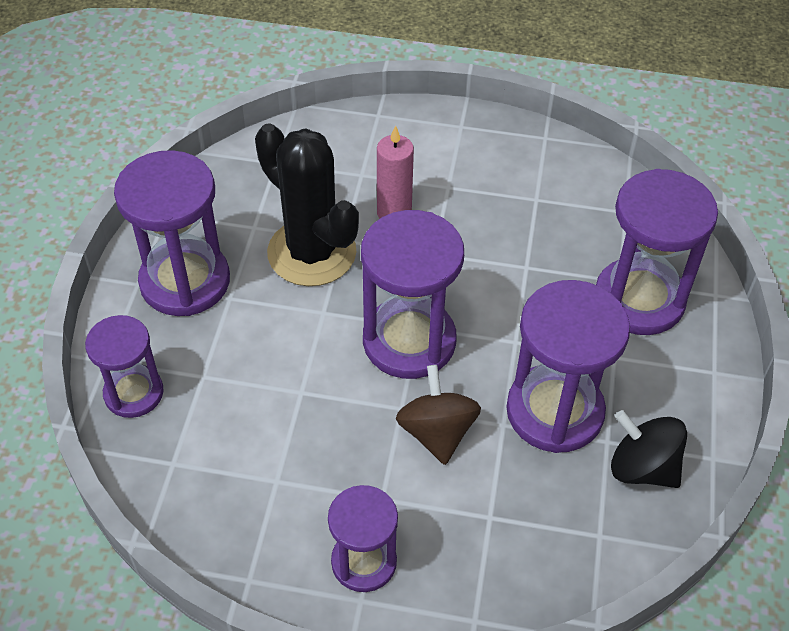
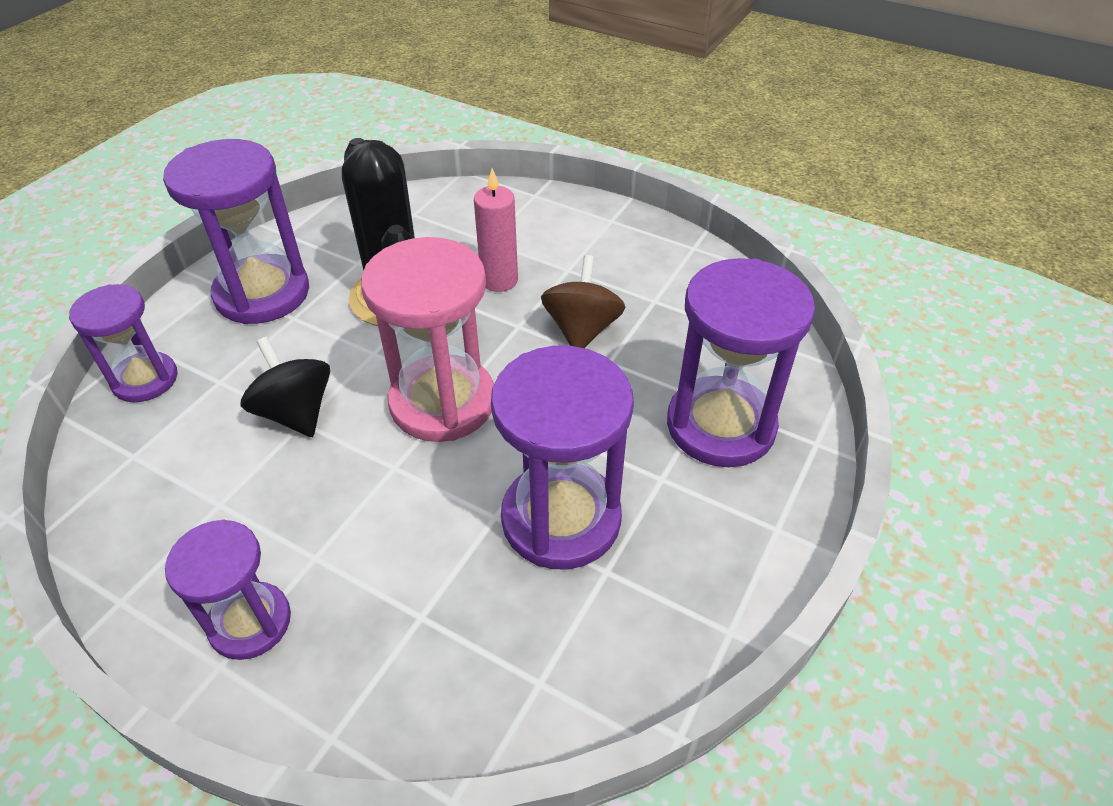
camera: 20 degrees right, 5 degrees down
(409, 341) = (442, 402): purple hourglass -> pink hourglass
(437, 432) = (416, 503): brown spinning top -> brown spinning top (582, 329)
(642, 468) = (634, 615): black spinning top -> black spinning top (295, 412)

